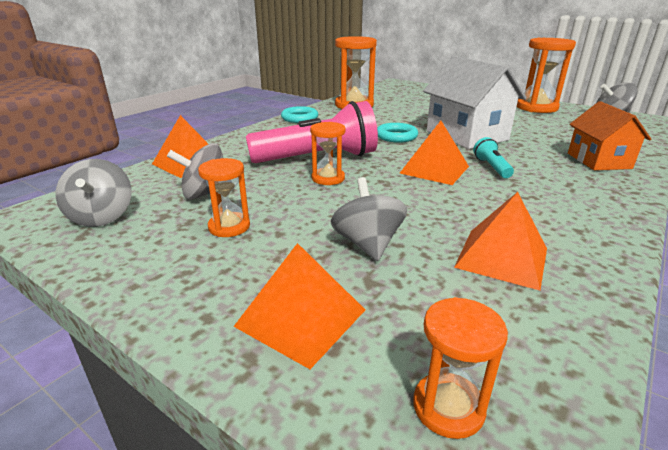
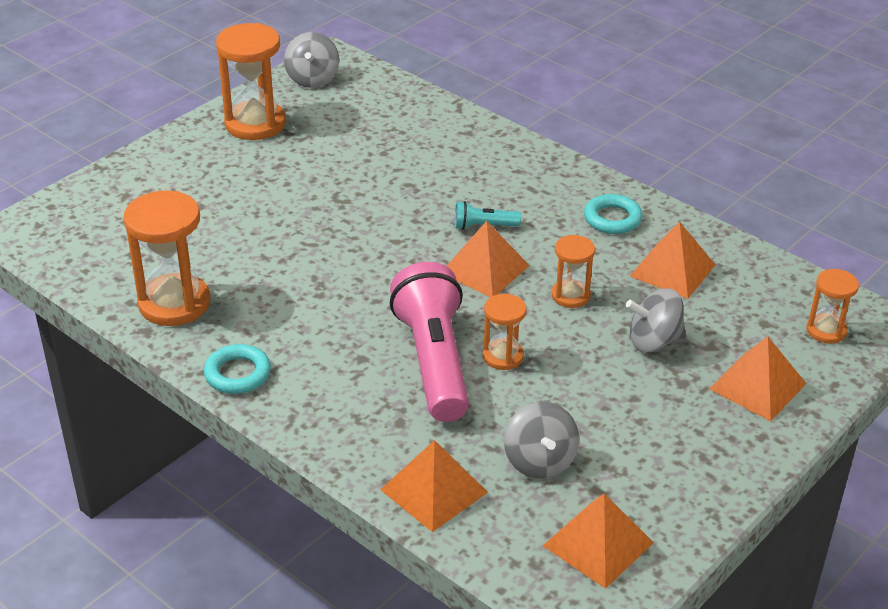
camera: 85 degrees left, 10 degrees up
(102, 217) = (598, 544): grey spinning top -> orange pyramid
(229, 227) = (622, 434): orange hourglass -> orange hourglass (570, 295)
(396, 136) = (359, 280): turquoise ring -> turquoise ring (612, 219)
(466, 135) = (368, 218): white house -> none
(598, 161) = (473, 149): orange house -> none

